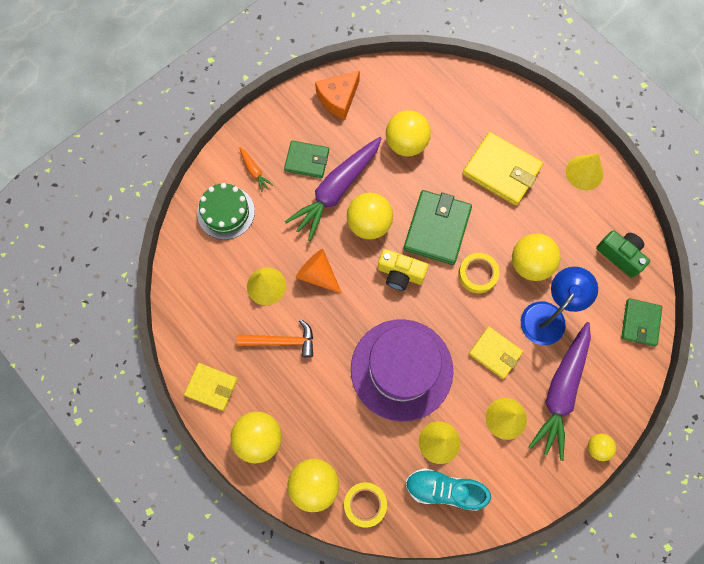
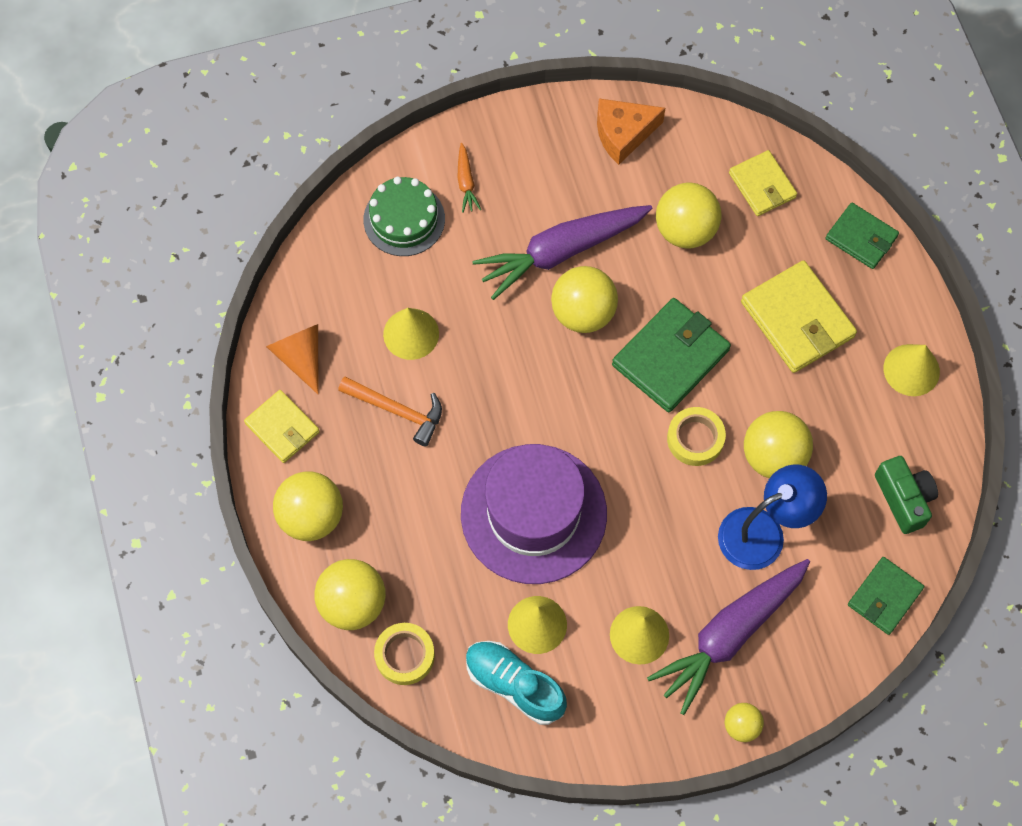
camera: 25 degrees right, 5 degrees down
(307, 160) = (541, 197): green wallet -> green wallet (861, 238)
(318, 274) = (484, 348): orange cone -> orange cone (300, 357)
(400, 274) = (592, 393): yellow camera -> none
(495, 353) = (667, 547): yellow wallet -> yellow wallet (762, 185)

